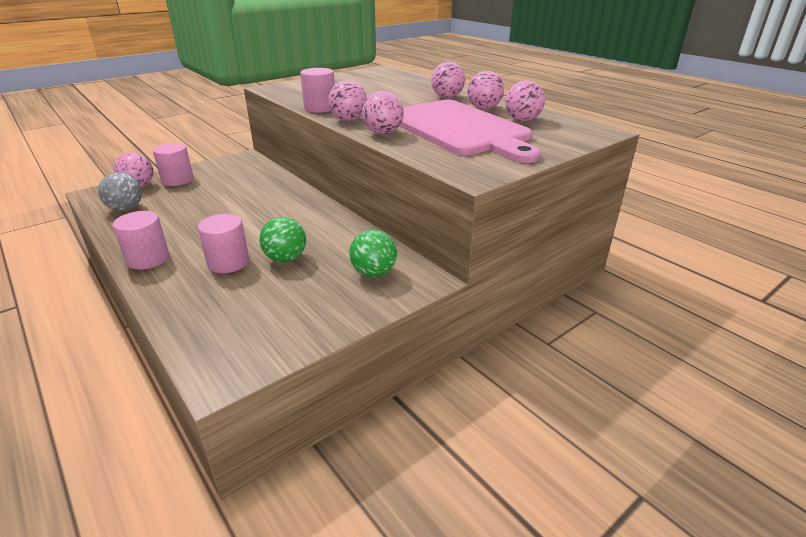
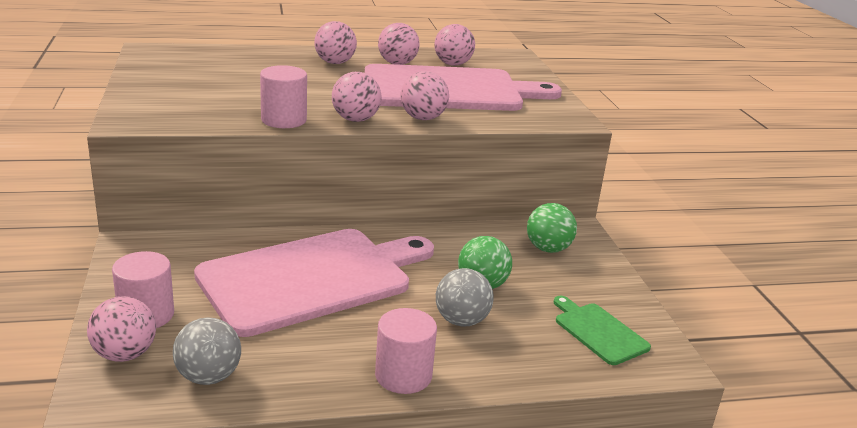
camera: 65 degrees left, 5 degrees down
(228, 262) = (461, 321): pink cylinder -> grey ball
(246, 204) = (311, 278): none -> pink cutting board
(251, 325) = (598, 332): none -> green cutting board

